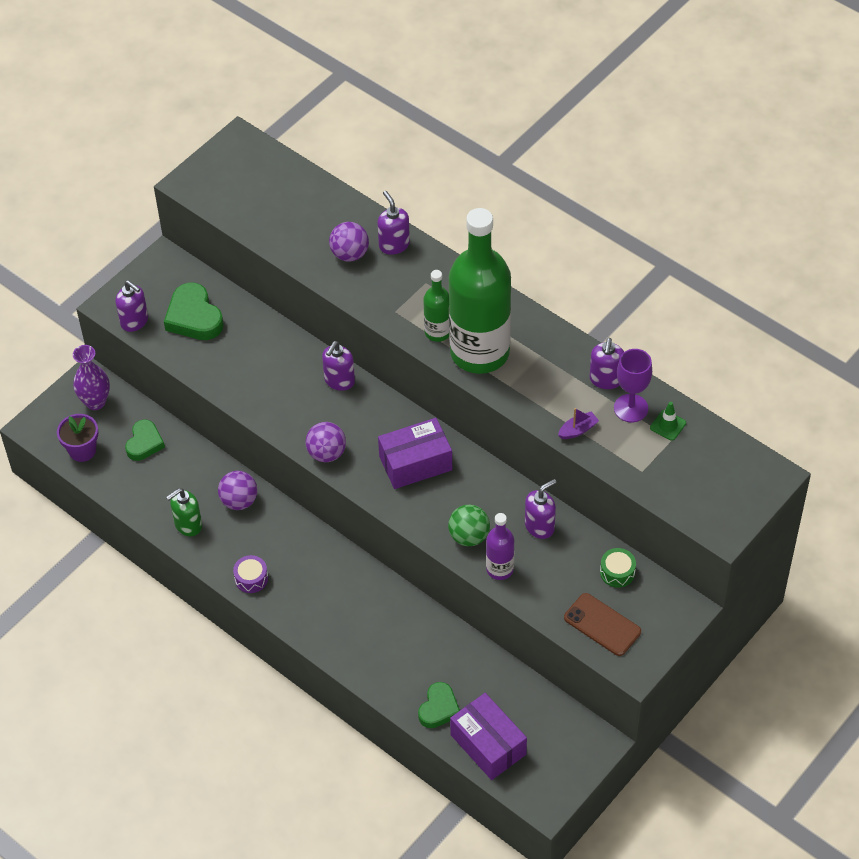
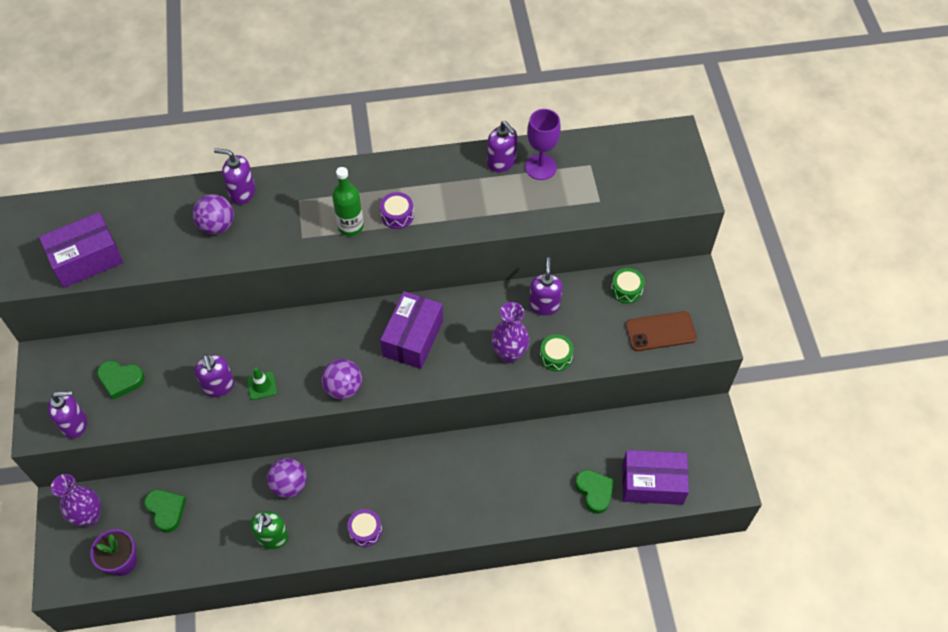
camera: 50 degrees left, 5 degrees up
(194, 317) = (121, 380): green heart -> green heart, size x0.66
(241, 206) = (87, 259): none -> purple box
(339, 381) = (289, 330): purple soap dispenser -> purple soap dispenser (219, 386)
(469, 536) = (509, 354): green ball -> purple vase
(479, 352) = (397, 215): green bottle -> purple drum
(500, 569) = (556, 357): purple bottle -> green drum
(578, 430) = (527, 210): purple boat -> none
(668, 425) = (576, 158): green traffic cone -> green traffic cone (262, 385)

